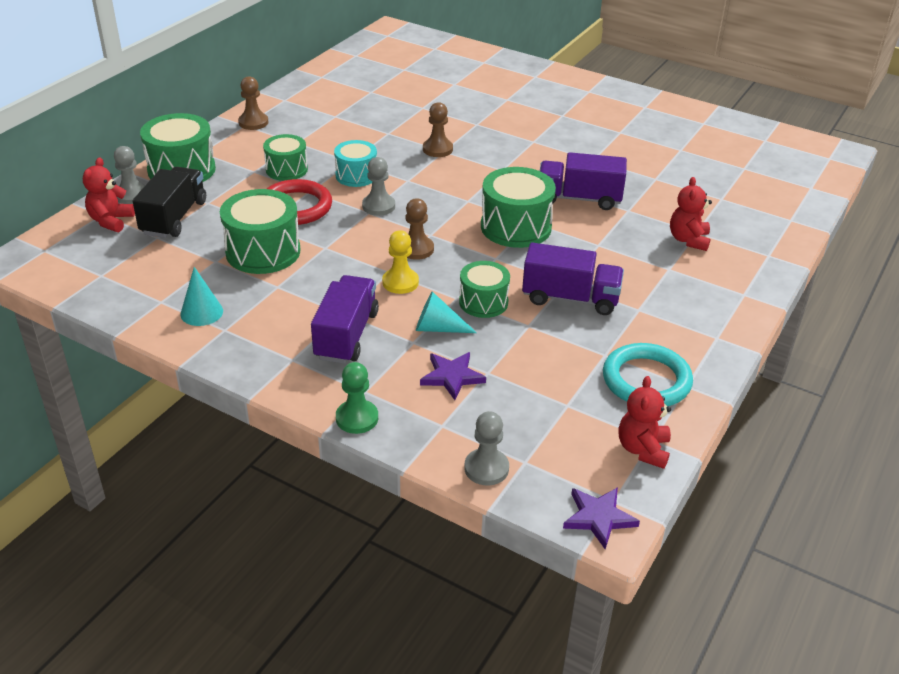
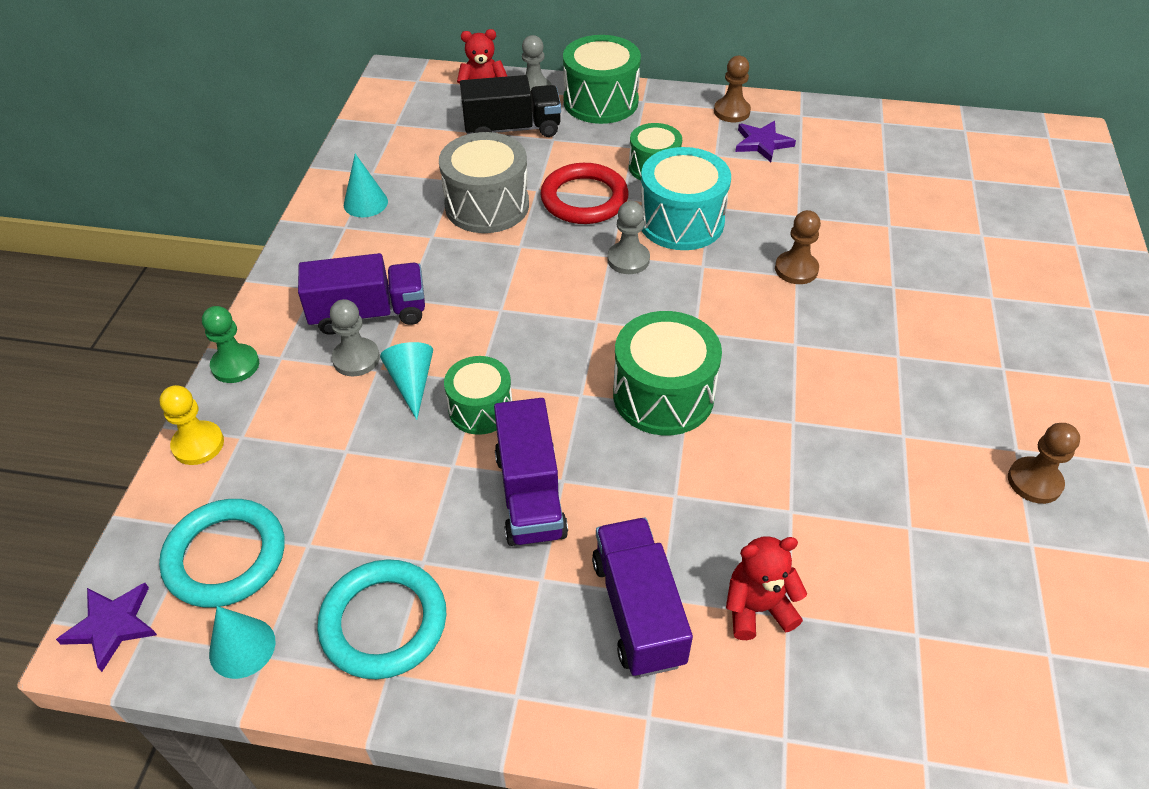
camera: 70 degrees right, 10 degrees up
(263, 252) = (487, 205): green drum -> grey drum
(356, 175) = (681, 221): turquoise drum -> turquoise drum, size x1.59
(400, 282) = (484, 325): yellow pawn -> yellow pawn (198, 444)
(416, 249) = (558, 318): brown pawn -> brown pawn (1034, 482)
(452, 377) = (327, 421): purple star -> purple star (762, 143)
(486, 468) = (178, 495): grey pawn -> grey pawn (356, 359)
(559, 448) = (225, 556): none -> turquoise ring
(579, 198) = (781, 445): purple truck -> purple truck (638, 611)
(643, 449) = (242, 647): red teddy bear -> turquoise cone

